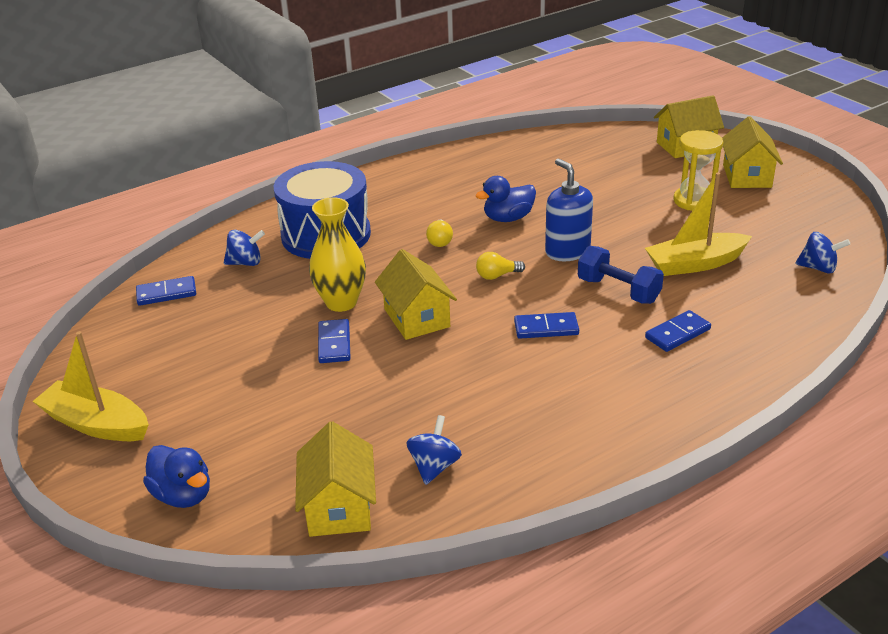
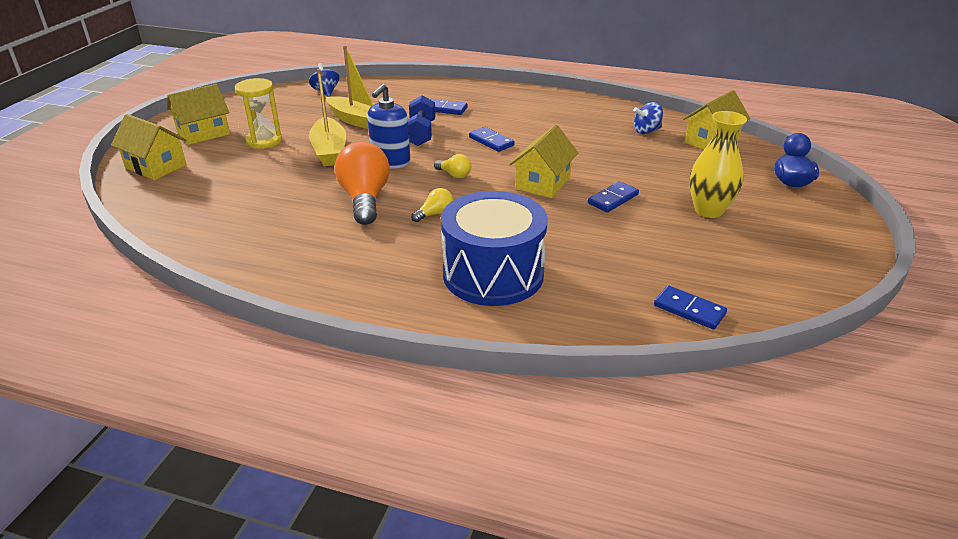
camera: 130 degrees left, 0 degrees up
(96, 424) = (824, 243): yellow boat -> yellow boat (329, 151)
(246, 263) = (590, 293): blue spinning top -> none
(341, 302) = (569, 218): yellow vase -> yellow vase (708, 210)
(508, 218) = (365, 199): blue duck -> orange light bulb

